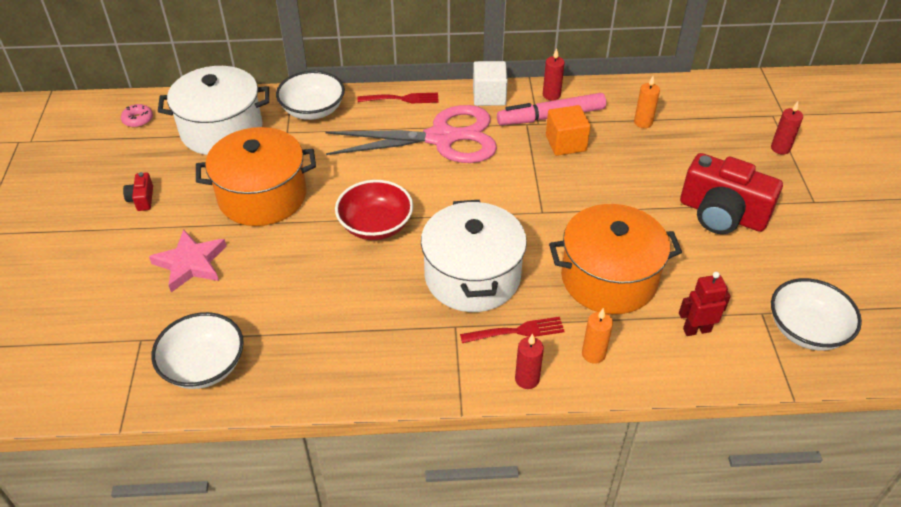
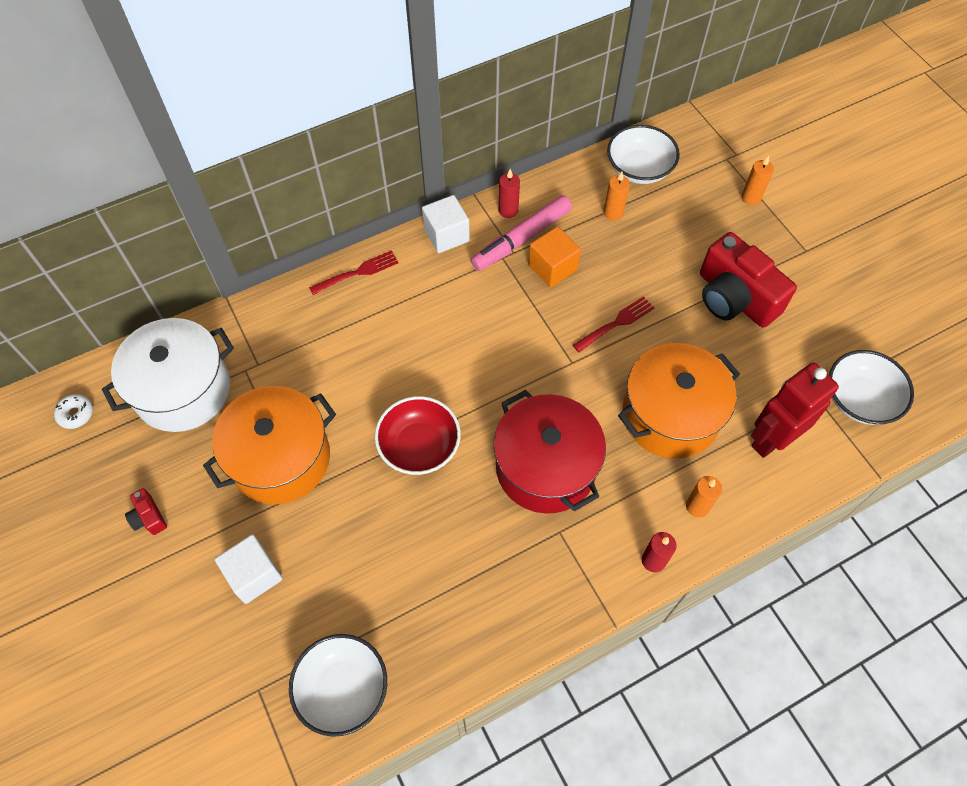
camera: 25 degrees left, 15 degrees up
(138, 120) = (76, 414): pink donut -> white donut
(191, 263) = (254, 575): pink star -> white cube
(313, 110) = (269, 324): white bowl -> white bowl (639, 169)
(441, 138) = (426, 309): pink scissors -> none
(472, 276) = (546, 467): white pot -> red pot
(516, 331) = (617, 513): red fork -> red fork (615, 324)
(696, 330) = (771, 439): red robot -> red robot, size x1.69
(722, 214) = (734, 298): red camera -> red camera turned 45 degrees clockwise
(780, 148) = (751, 198): red candle -> orange candle

